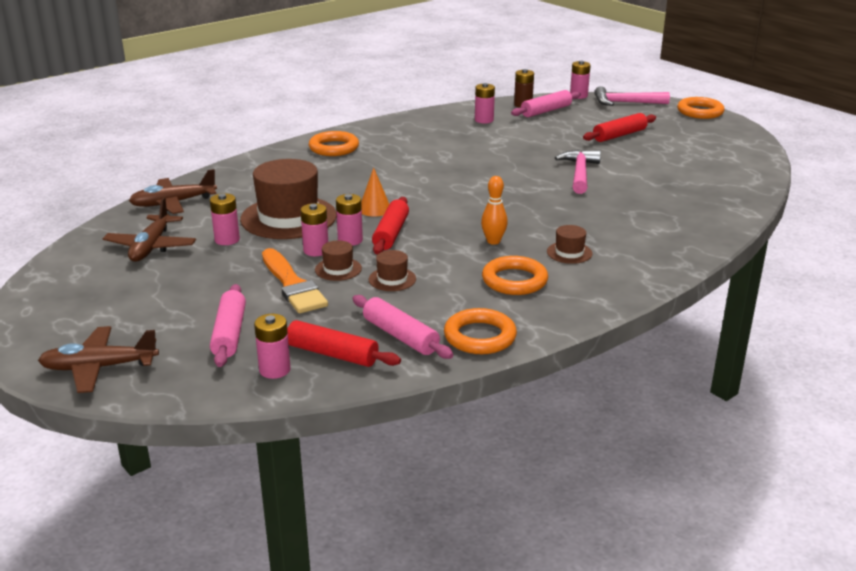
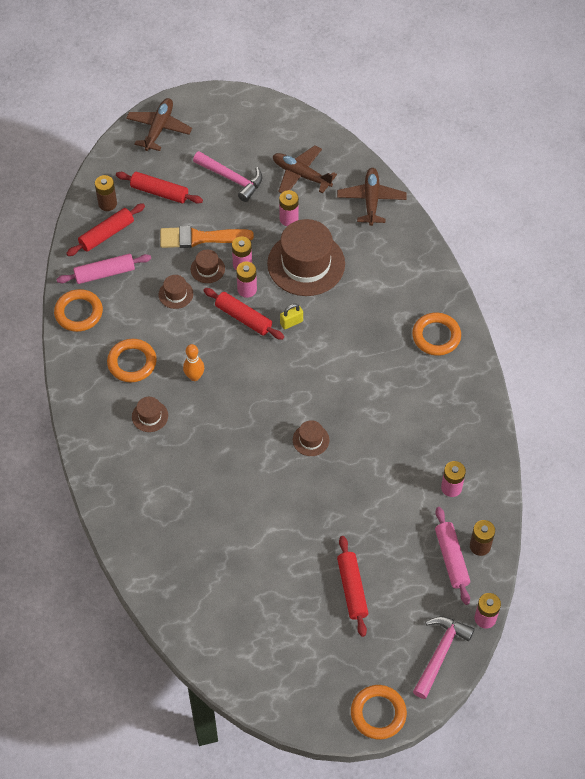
camera: 115 degrees right, 30 degrees up
(229, 333) = (159, 192): pink rolling pin -> red rolling pin
(275, 370) = (107, 203): pink battery -> brown battery
(374, 209) = (291, 322): orange cone -> yellow padlock
(502, 174) = (311, 440): none -> brown hat
(579, 173) = (282, 501): pink hammer -> pink hammer (232, 179)

